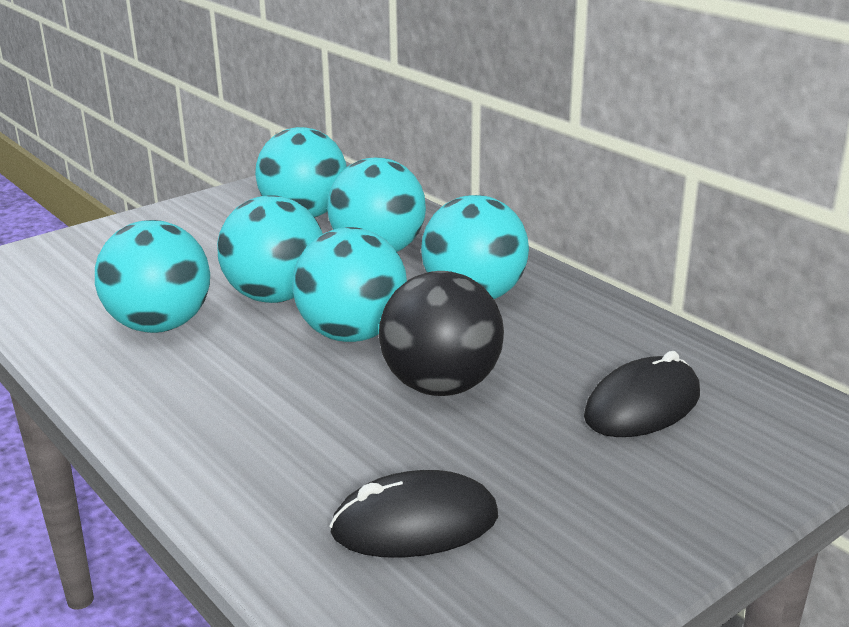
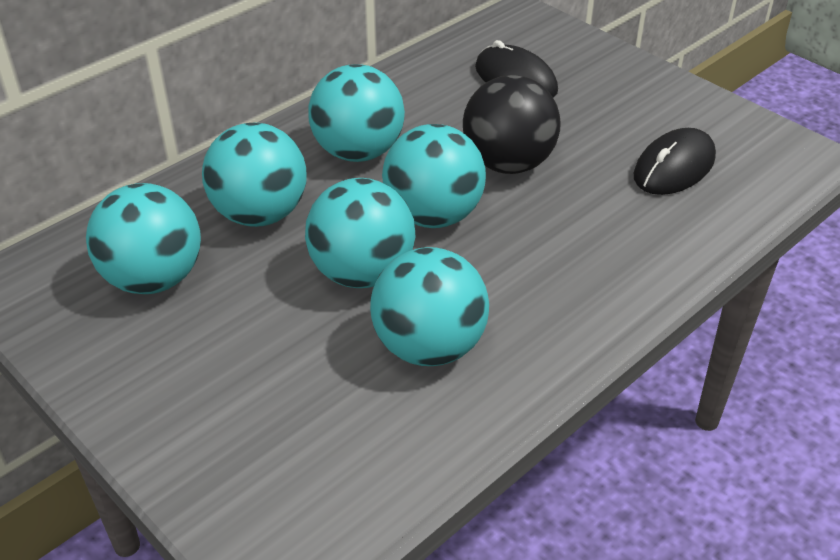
camera: 95 degrees left, 15 degrees up
(415, 524) = (674, 167): black mouse -> black mouse turned 60 degrees clockwise

